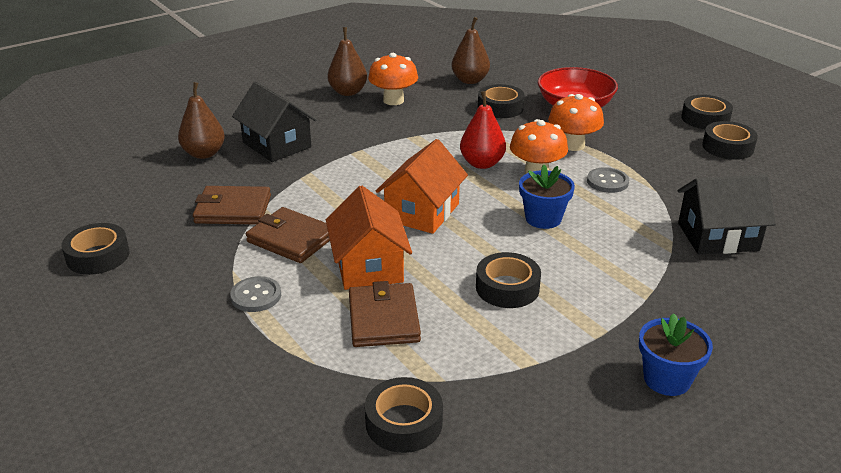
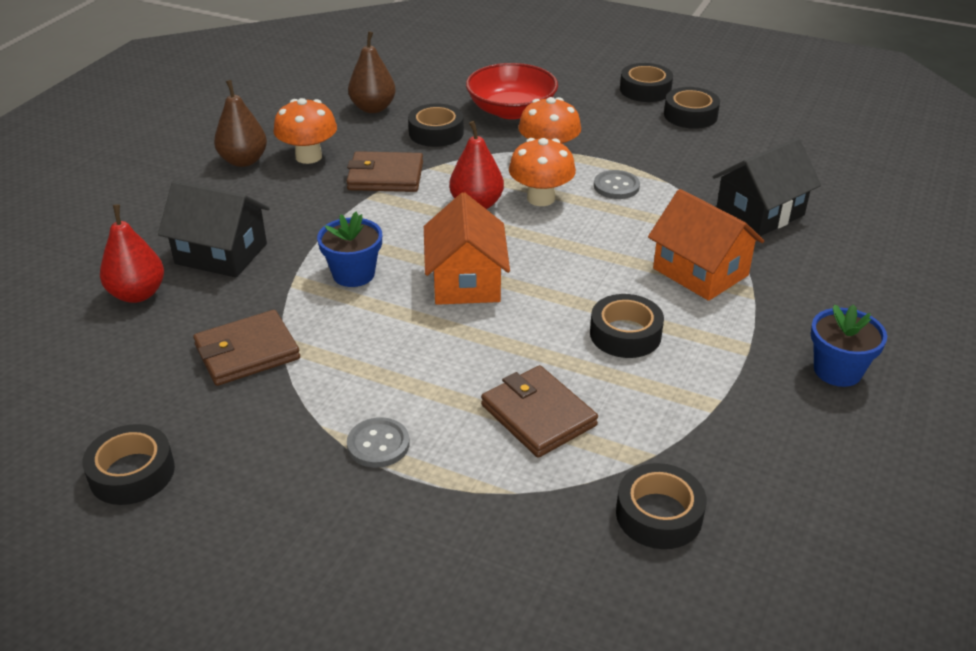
camera: 30 degrees left, 5 degrees up
(204, 154) = (137, 294): brown pear -> red pear
(291, 239) = (353, 363): brown wallet -> brown wallet (385, 176)
(368, 266) = (468, 363): orange house -> orange house (700, 272)
(543, 218) = (592, 247): blue flower pot -> blue flower pot (353, 274)

